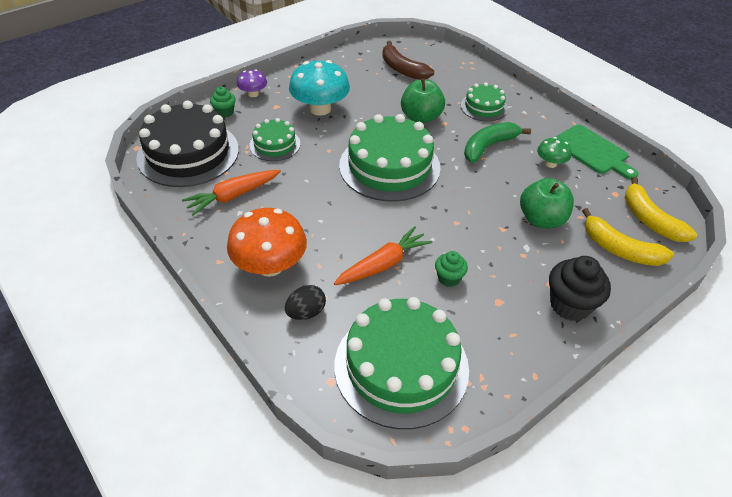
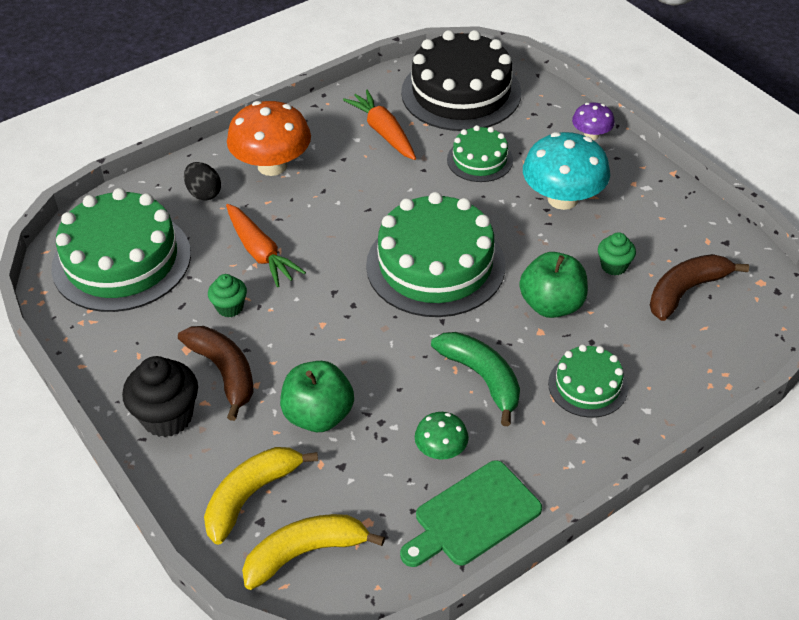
camera: 95 degrees right, 0 degrees up
(225, 112) = (546, 113): green cupcake -> green cupcake (614, 266)
(517, 274) = (224, 372): none -> brown banana

